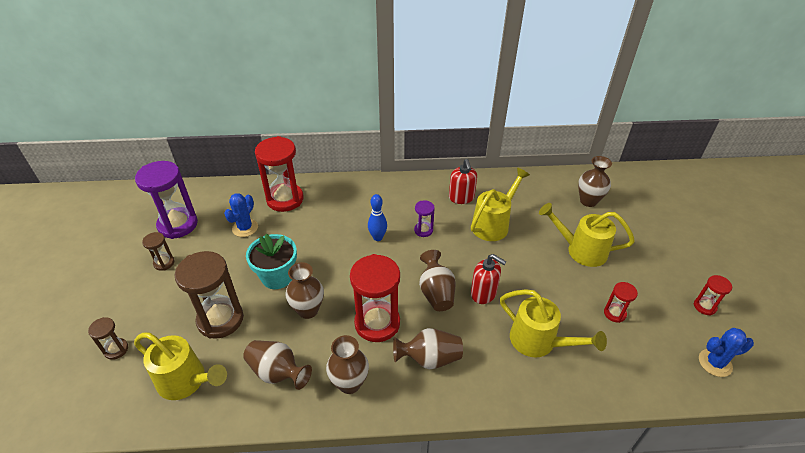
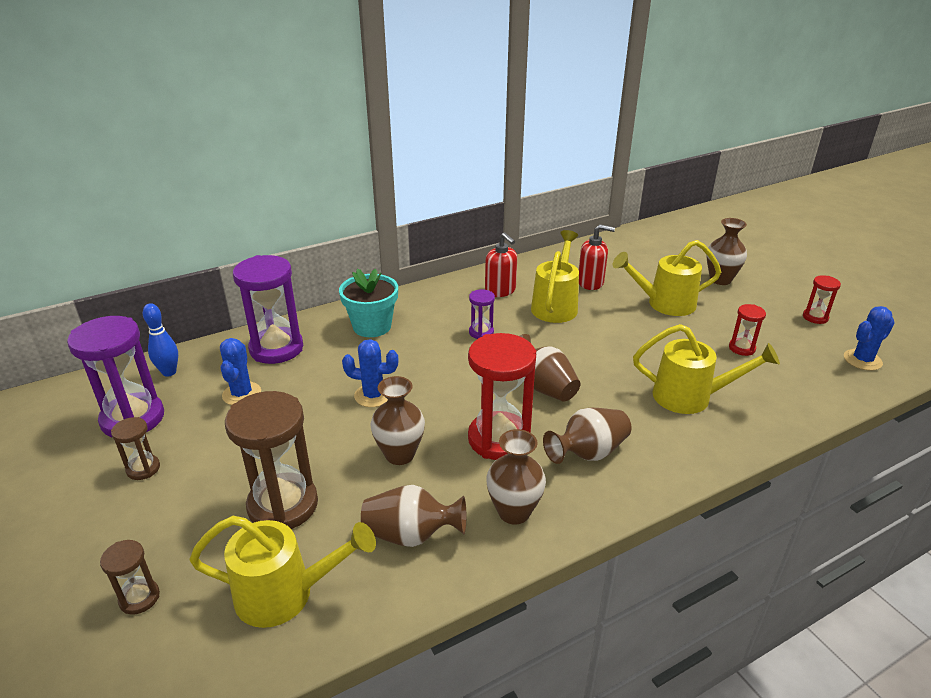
camera: 25 degrees left, 10 degrees down
(277, 276) = (329, 432): turquoise flower pot -> turquoise flower pot (372, 326)
(285, 199) = (276, 348): red hourglass -> purple hourglass
(320, 258) = (373, 395): none -> blue cactus
(377, 237) = (431, 354): blue bowling pin -> blue bowling pin (169, 372)
(483, 293) = (597, 371): red soap dispenser -> red soap dispenser (591, 283)
(588, 201) = (636, 260): brown vase -> brown vase (720, 280)

